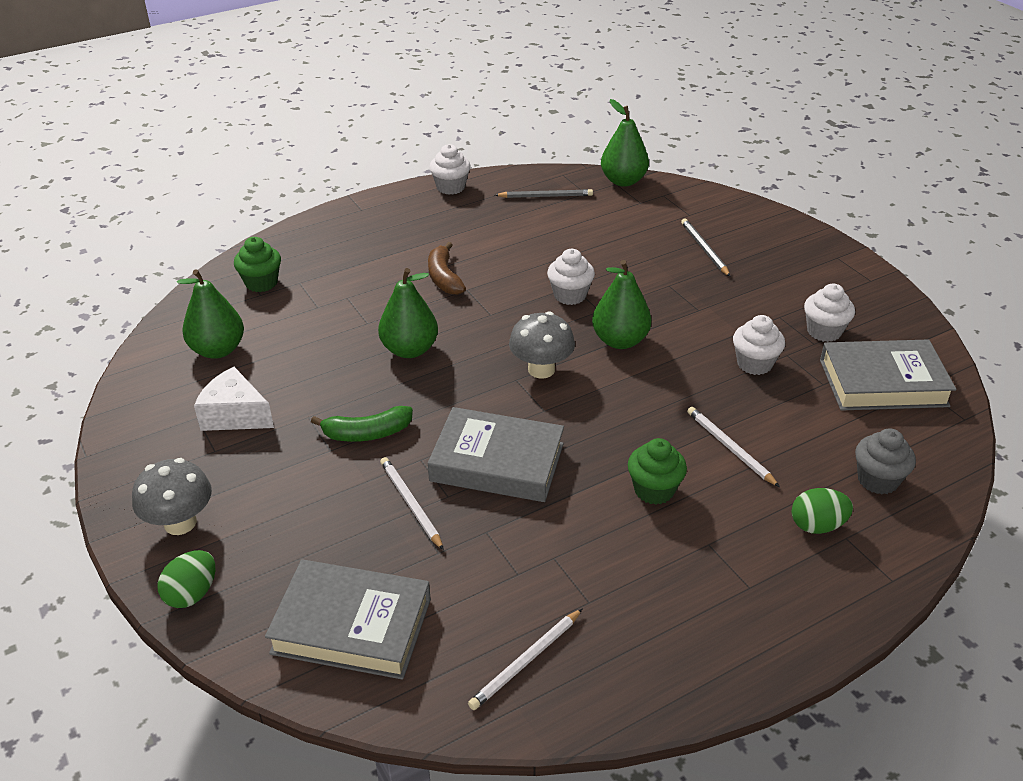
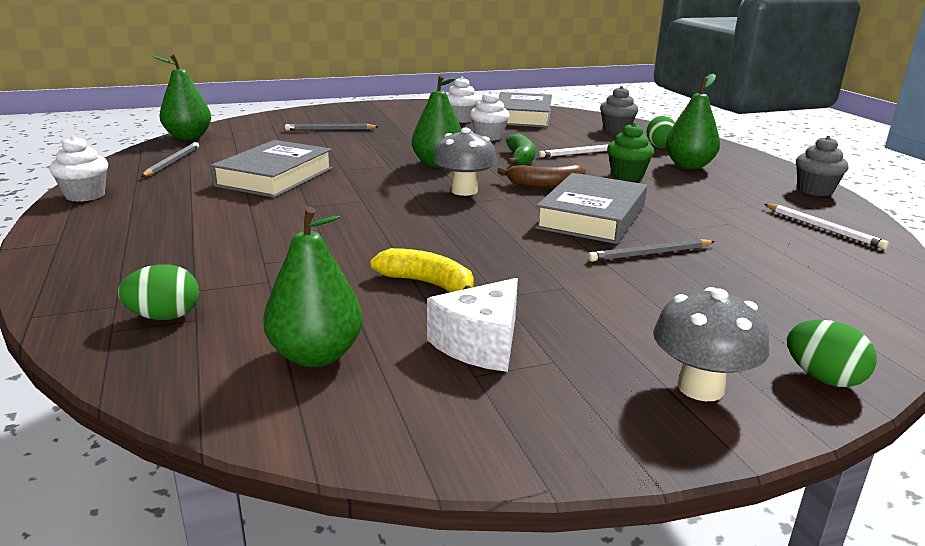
camera: 80 degrees left, 15 degrees down
(261, 283) = (164, 317): green cupcake -> green egg
(324, 378) = (427, 283): none -> yellow banana
(352, 626) = (823, 289): grey book -> grey book (275, 177)
(367, 433) = (538, 266): green banana -> green banana (520, 159)
(409, 350) = (399, 237): green pear -> green pear (689, 166)
(410, 504) = (650, 254): white pencil -> grey pencil
(444, 278) = (275, 213): brown banana -> brown banana (545, 185)
(570, 295) = (357, 171): white cupcake -> none
(681, 683) = (815, 190): none -> grey cupcake

